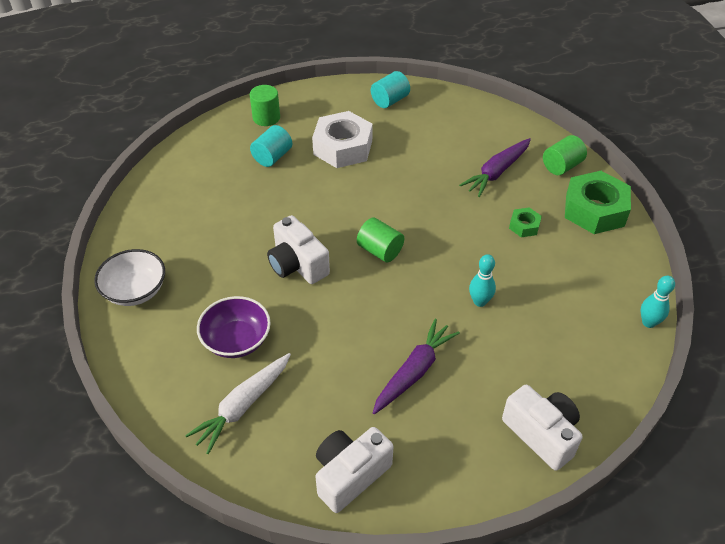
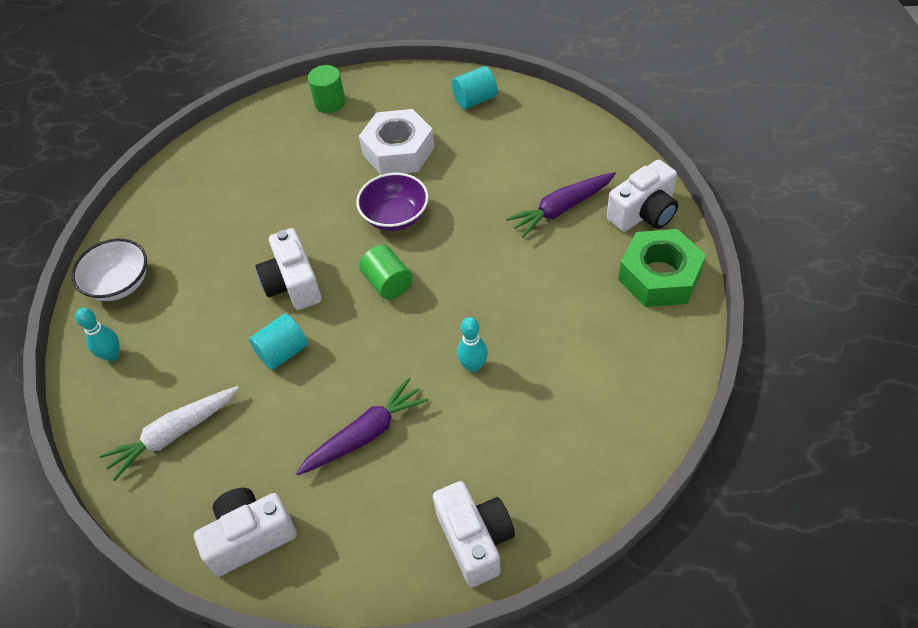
camera: 20 degrees right, 5 degrees up
(236, 340) = (196, 359): purple bowl -> purple bowl (395, 216)
(272, 157) = (317, 151): turquoise cylinder -> turquoise cylinder (283, 352)
(524, 226) = (565, 282): green nut -> none
(561, 166) = (643, 213): green cylinder -> white camera
(648, 322) = (662, 431): turquoise bowling pin -> turquoise bowling pin (112, 355)

